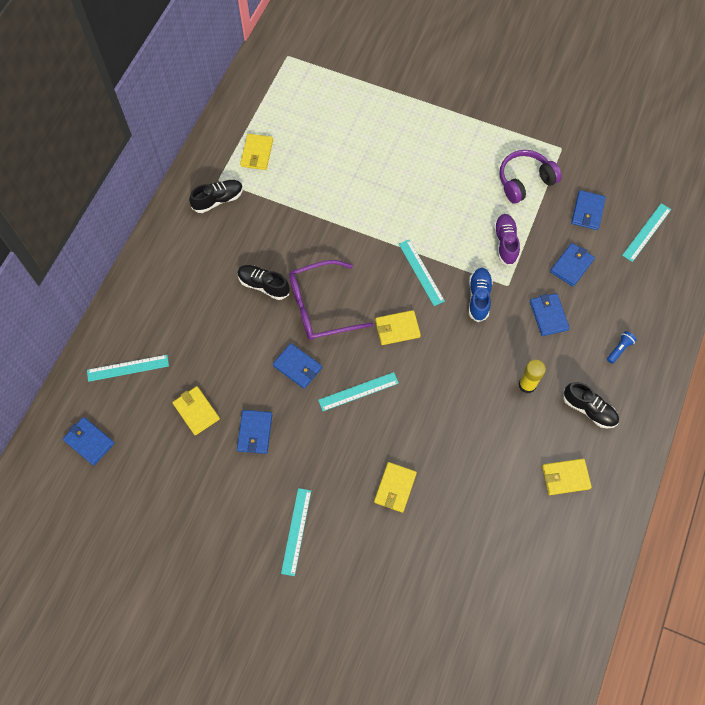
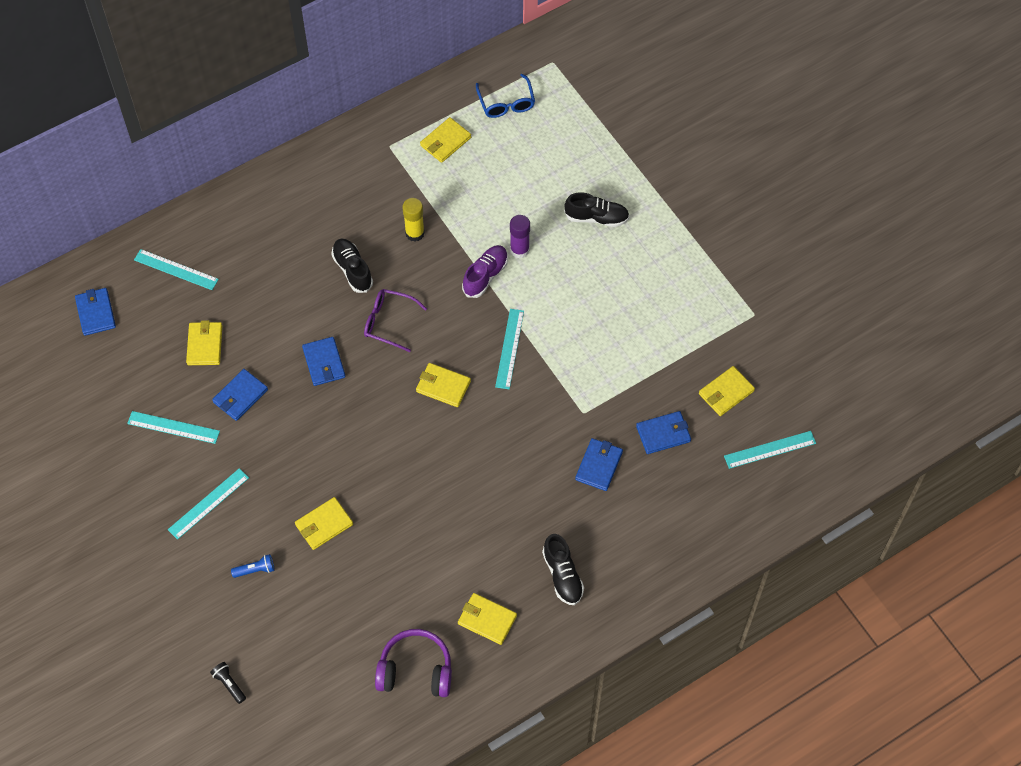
camera: 35 degrees right, 5 degrees down
(218, 200) = (374, 165): black shoe -> black shoe (596, 218)
(278, 102) = (506, 103): none -> blue glasses
(320, 307) = (388, 322): purple glasses -> purple glasses, size x0.64
(358, 391) = (361, 419): turquoise ruler -> turquoise ruler (173, 427)
(371, 198) = (519, 250): none -> purple glue stick
(424, 661) = (229, 684): none -> black flashlight
(479, 297) = (545, 406): blue shoe -> none
(505, 243) = (615, 372): purple shoe -> purple shoe (485, 276)
(525, 181) = (687, 324): purple headphones -> purple headphones (415, 670)
(527, 385) = (522, 515): yellow glue stick -> yellow glue stick (415, 233)
(587, 211) = (726, 392): blue wallet -> yellow wallet
(619, 349) = (641, 541): blue flashlight -> blue flashlight (255, 570)

